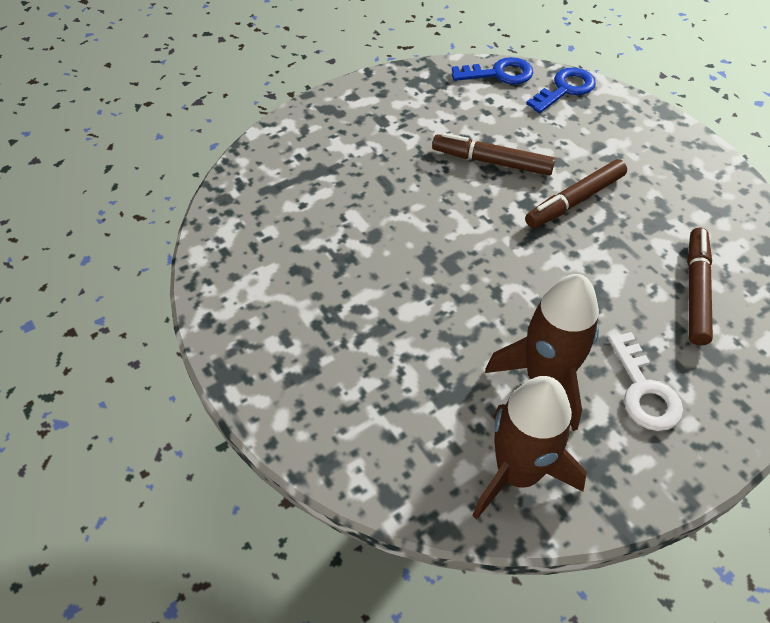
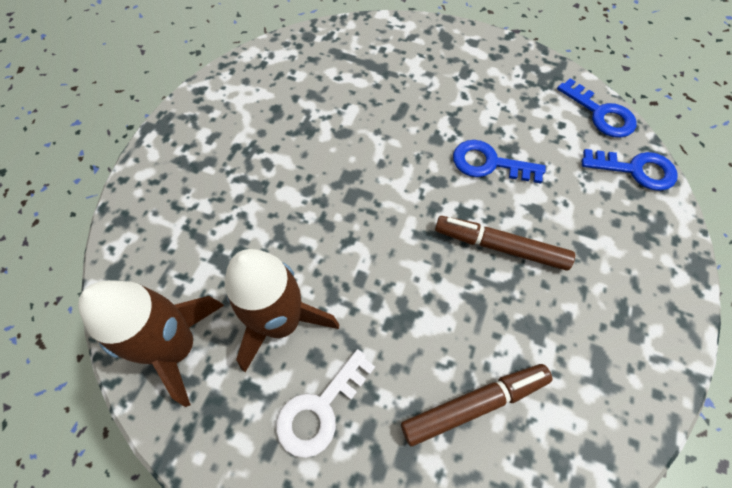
camera: 55 degrees right, 10 degrees up
(492, 161) = (489, 163): brown marker -> blue key

